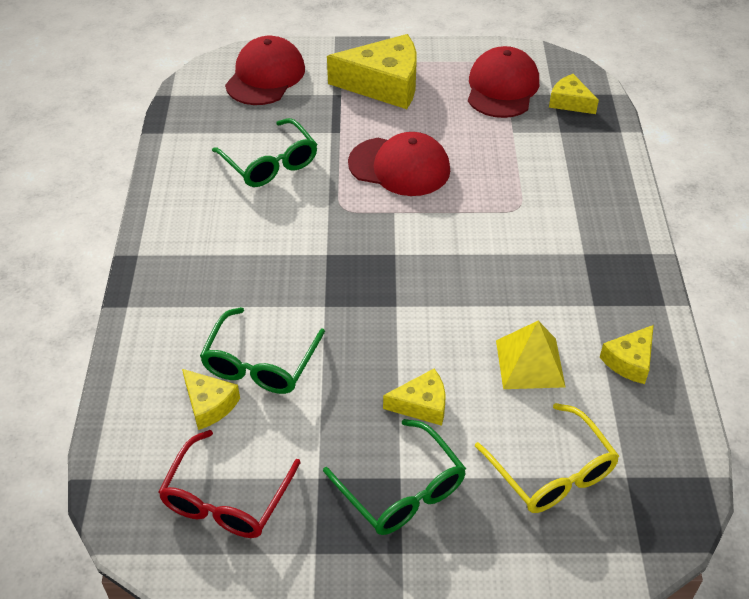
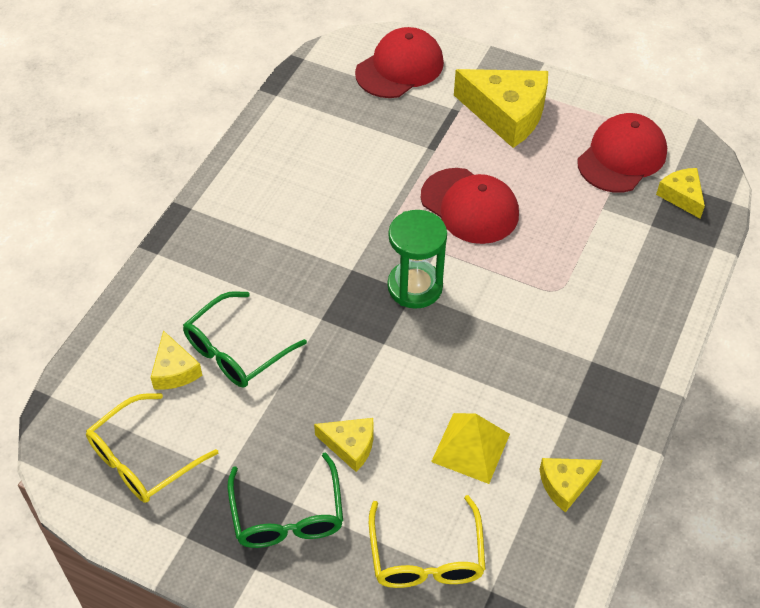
camera: 25 degrees right, 5 degrees up
(226, 499) = (143, 459): red glasses -> yellow glasses
(270, 163) = (353, 160): green glasses -> none
(393, 248) = (415, 287): none -> green hourglass

